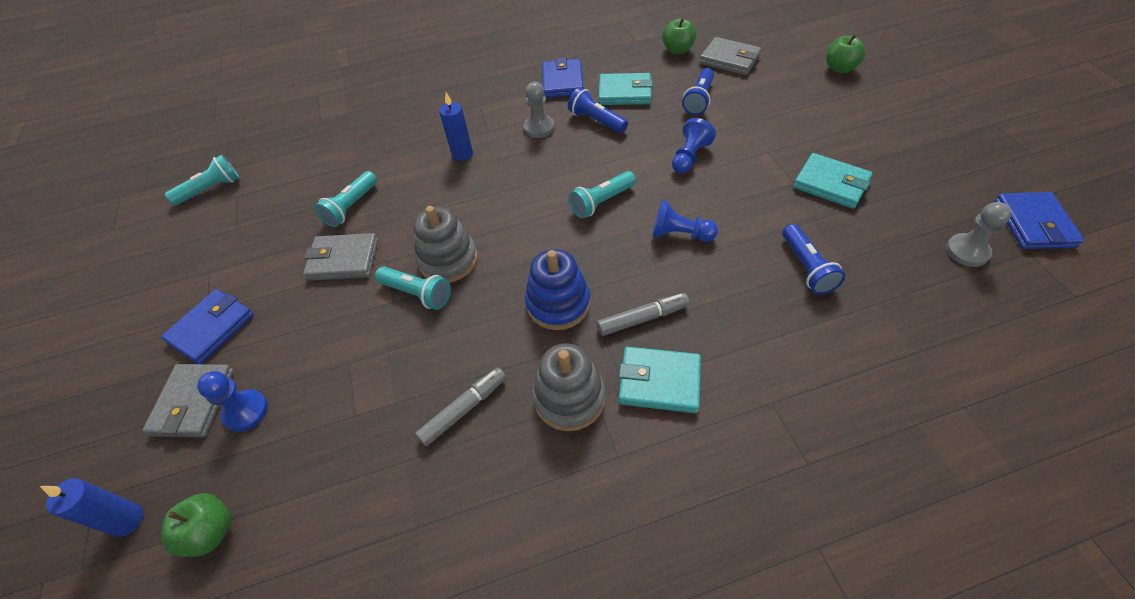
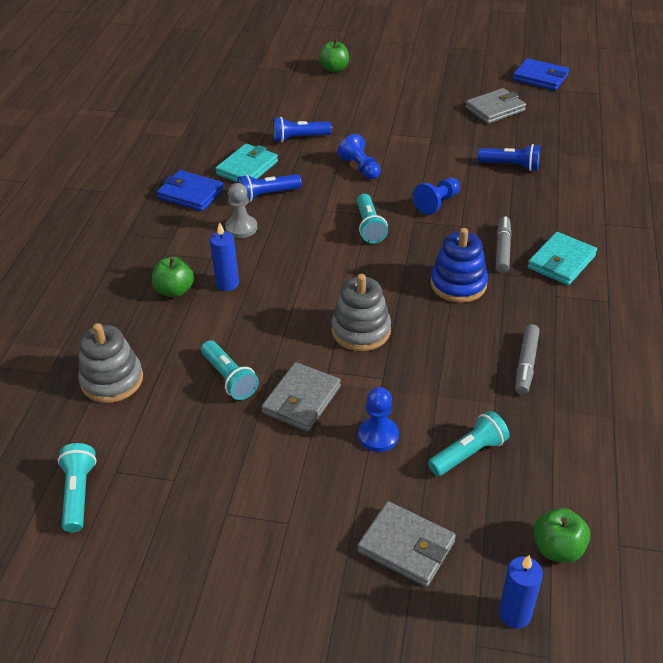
camera: 65 degrees left, 10 degrees down
(212, 328) = (316, 520): blue wallet -> none
(246, 411) = (442, 506): blue pawn -> blue pawn (378, 436)
(417, 294) = (386, 360): turquoise flashlight -> turquoise flashlight (469, 453)
(464, 409) = (526, 364): grey marker -> grey marker turned 150 degrees counterclockwise
(569, 398) = (549, 307): grey stacking toy -> grey stacking toy (112, 380)
(677, 50) = (223, 122): green apple -> green apple (174, 290)
(699, 100) = (299, 138): blue flashlight -> blue flashlight turned 120 degrees clockwise
(729, 59) = (266, 105): grey wallet -> grey wallet (495, 109)
(831, 184) = (446, 124): turquoise wallet -> none
(967, 251) = (543, 107): grey pawn -> none

